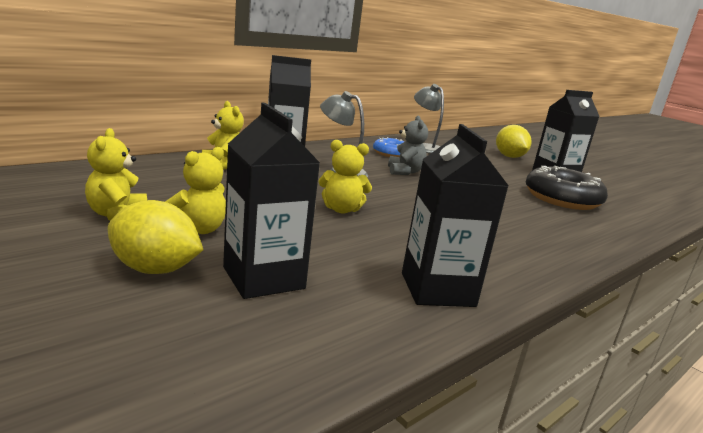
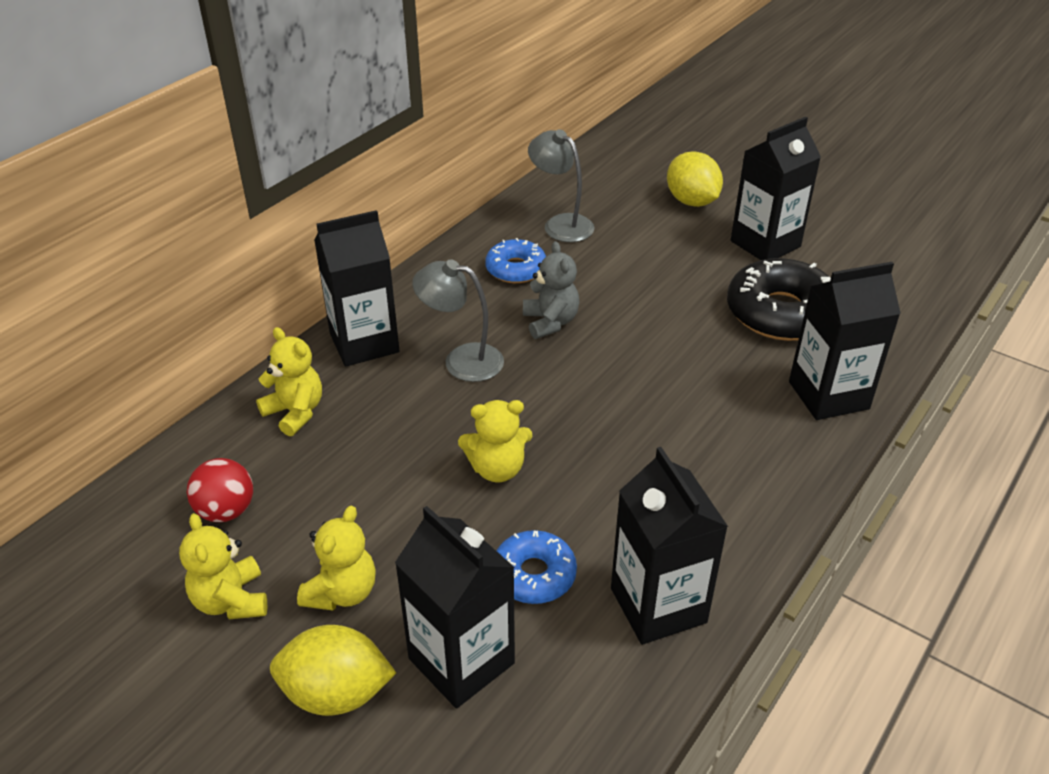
camera: 10 degrees left, 20 degrees up
(148, 185) = (226, 511): none -> red ball
(344, 254) = (534, 575): none -> blue donut
(594, 233) = (828, 395): none -> black carton

